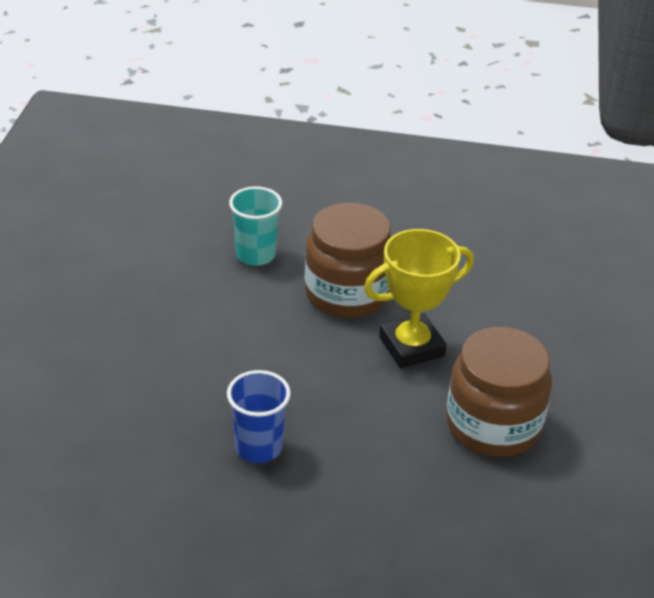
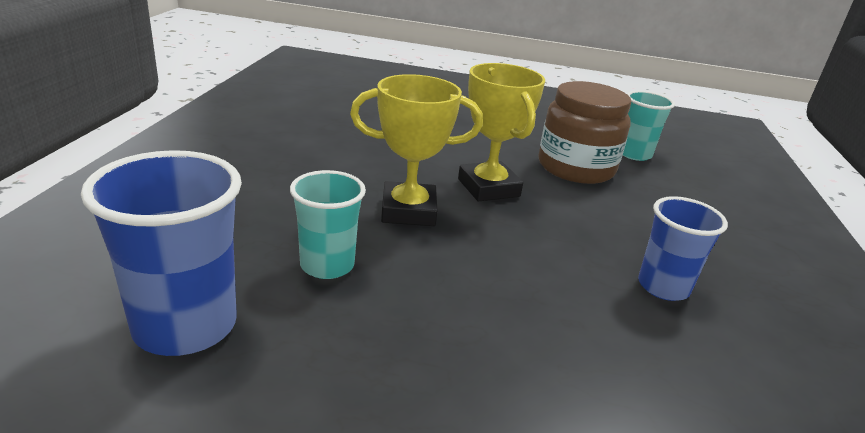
camera: 90 degrees left, 10 degrees down
(184, 208) = (185, 326): none -> blue cup
(347, 293) = (408, 211): brown jar -> yellow trophy
(567, 495) = (634, 154): none -> turquoise cup

